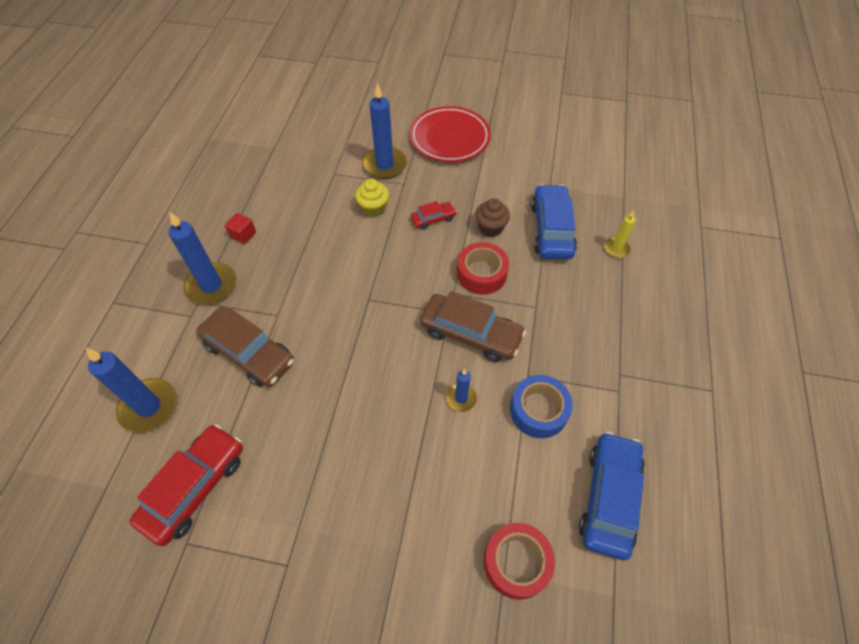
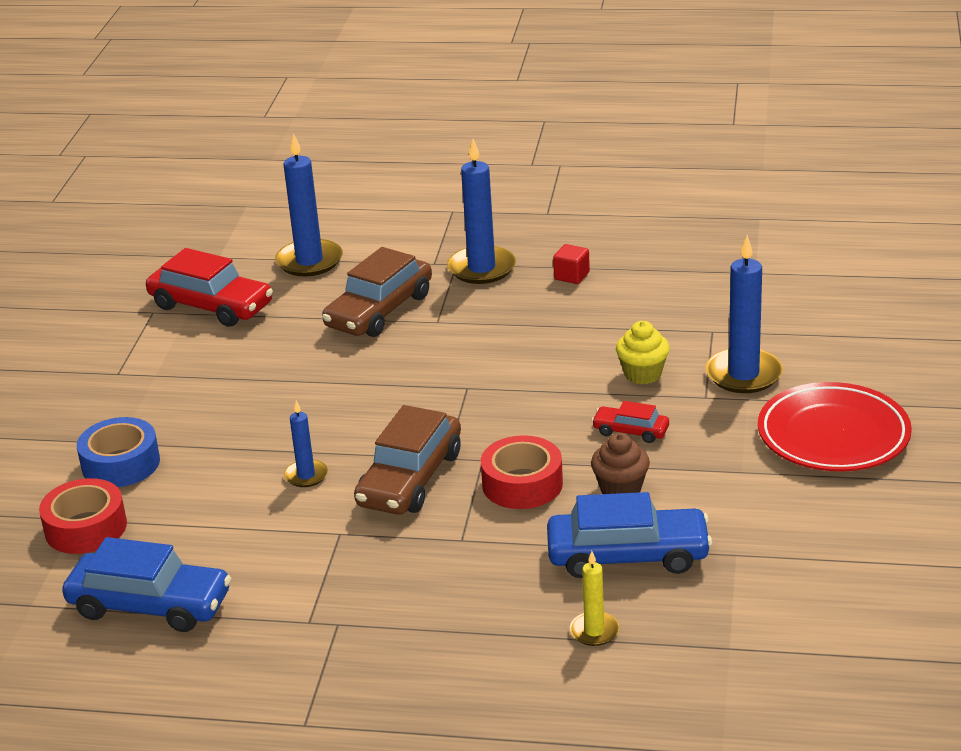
camera: 90 degrees right, 25 degrees down
(433, 219) = (631, 431): red car -> red car turned 135 degrees clockwise
(538, 410) = (283, 543): blue tape -> blue tape (121, 464)

